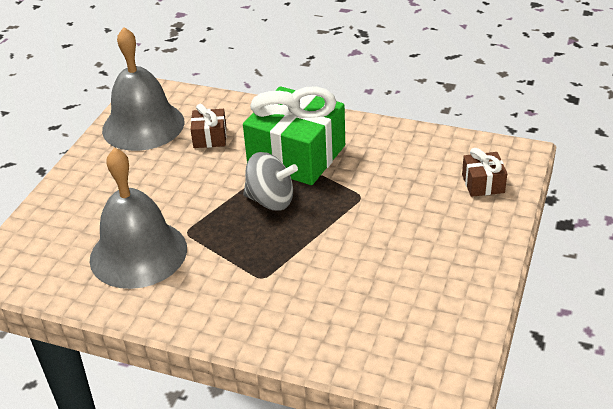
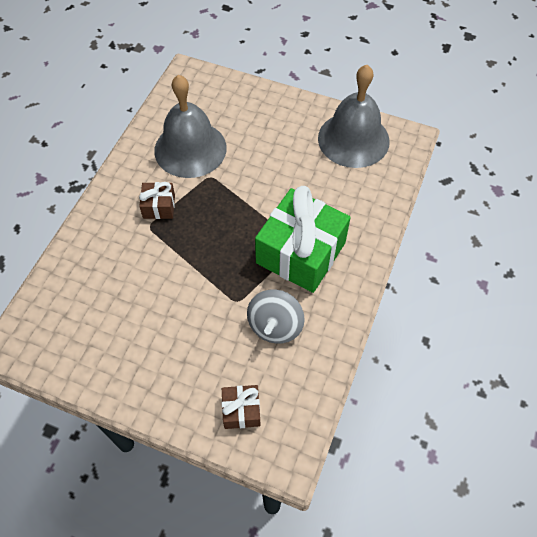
camera: 90 degrees right, 20 degrees up
(210, 137) = (333, 187): brown gift -> brown gift (159, 206)
(271, 200) = (239, 232): grey spinning top -> grey spinning top (275, 326)

